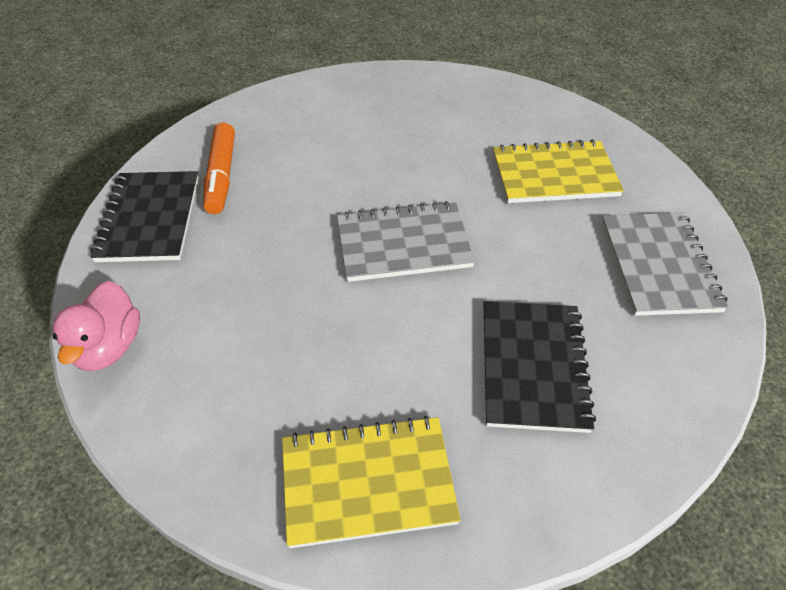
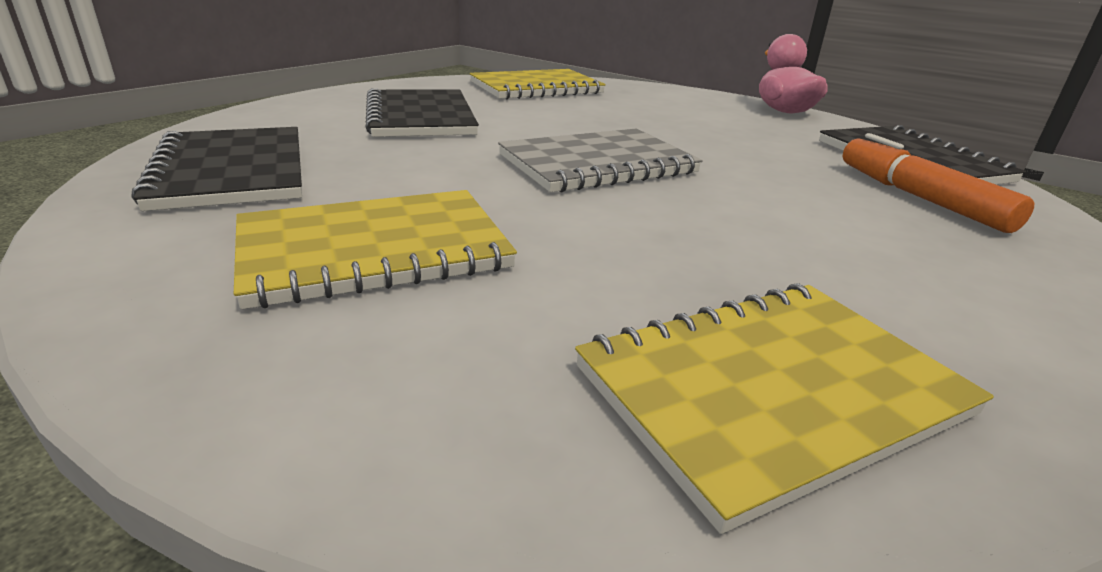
camera: 160 degrees right, 20 degrees down
(428, 97) = (770, 391): none -> yellow notebook
(658, 265) = (231, 171): grey notebook -> black notebook

